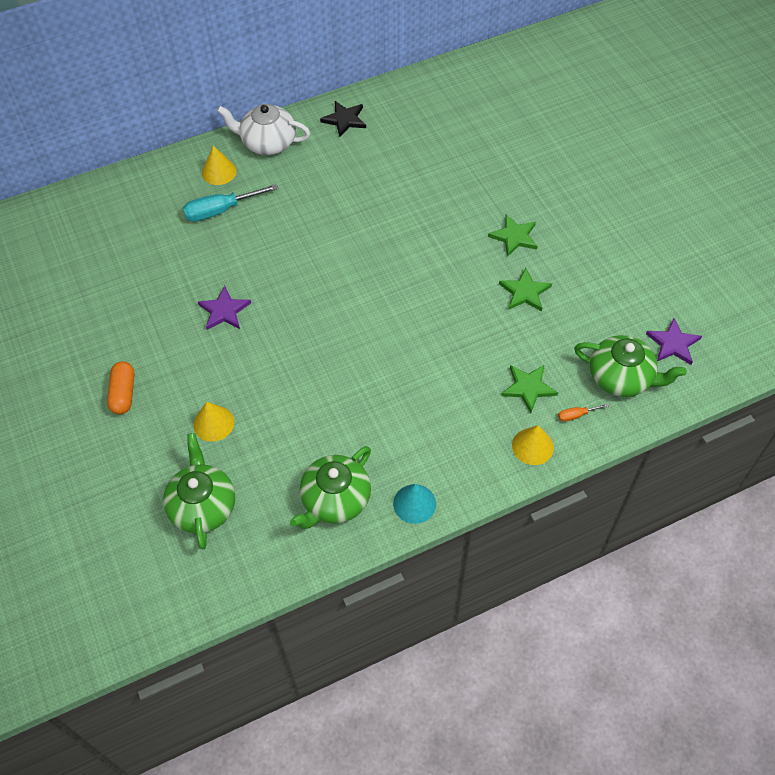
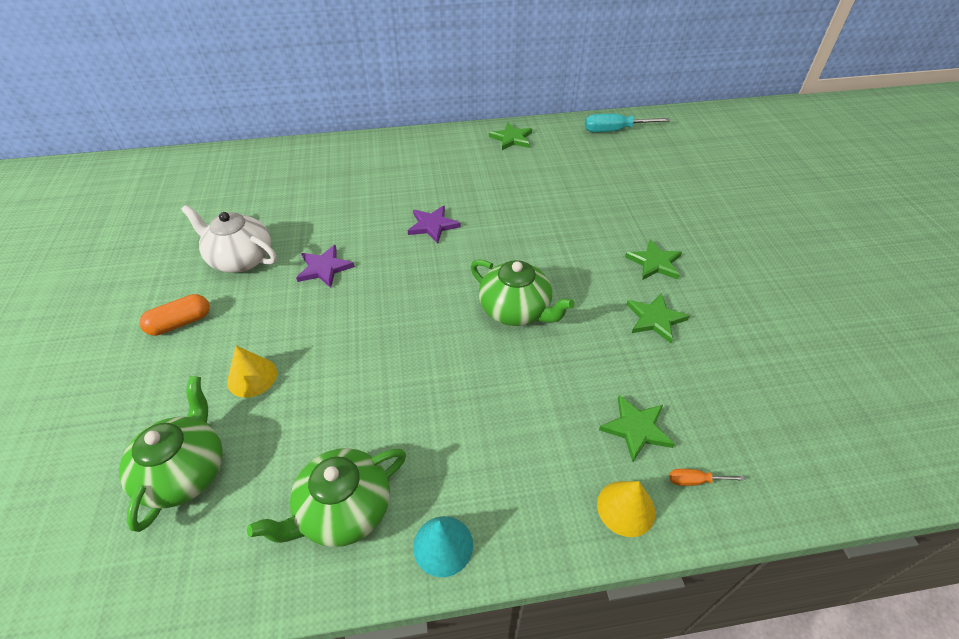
camera: 15 degrees right, 10 degrees down
(123, 393) = (180, 323): orange capsule -> orange capsule turned 45 degrees clockwise
(219, 172) = (380, 156): yellow cone -> none
(221, 210) = (366, 185): turquoise screwdriver -> turquoise screwdriver (615, 130)
(268, 143) = (434, 143): white teapot -> white teapot (240, 259)
(344, 120) = (511, 138): black star -> green star
(621, 377) = (763, 446): green teapot -> green teapot (516, 310)
(673, 344) = (839, 420): purple star -> purple star (432, 225)

